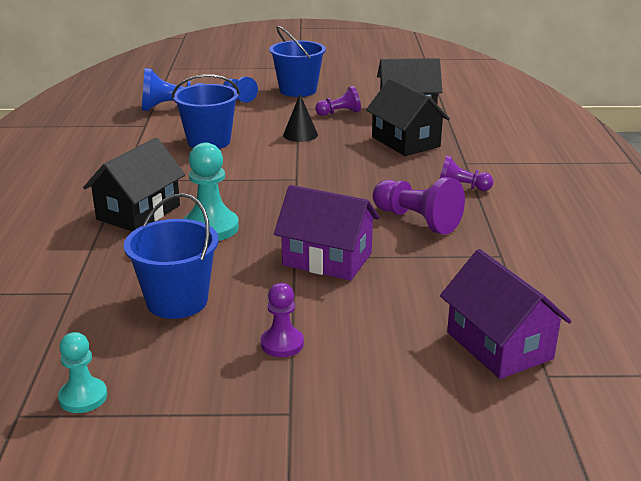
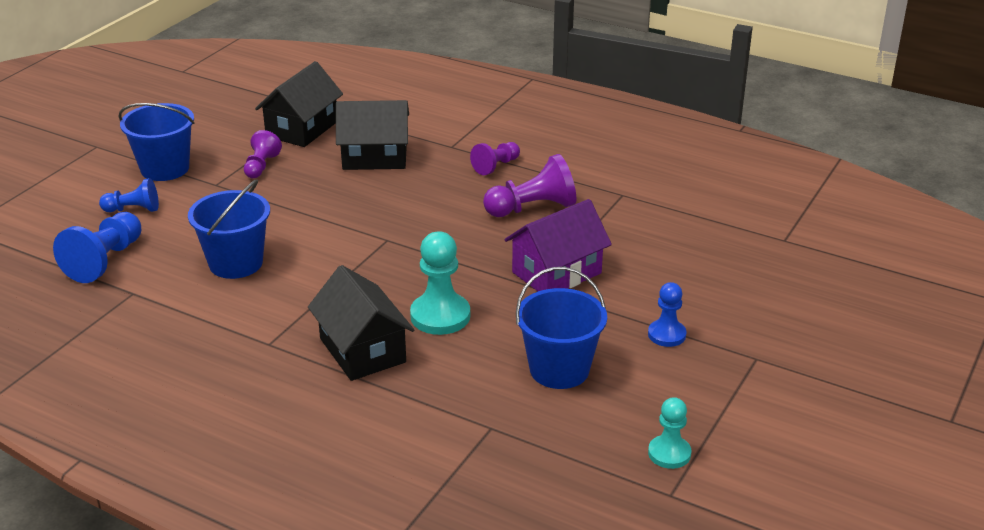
camera: 60 degrees left, 5 degrees up
(282, 344) = (666, 335): purple pawn -> blue pawn
(300, 134) = (287, 205): black cone -> none
(499, 345) = (738, 243): purple house -> none

